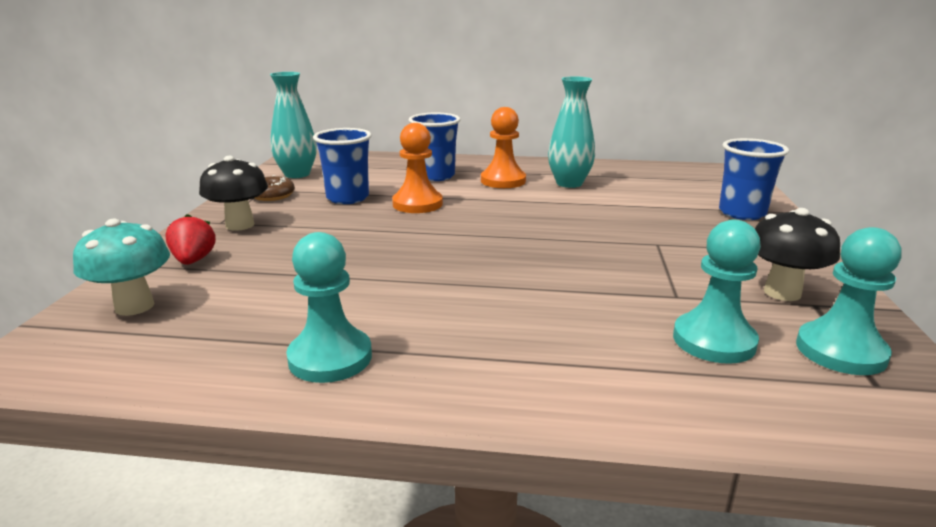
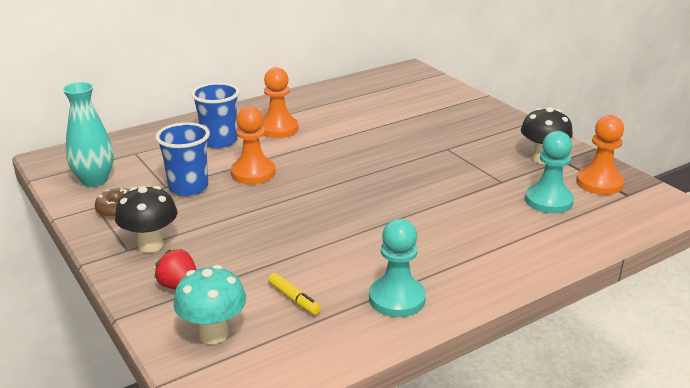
camera: 40 degrees left, 5 degrees up
(246, 310) = (294, 299): none -> yellow marker
(569, 183) = (327, 116): turquoise vase -> none
(742, 213) = (460, 107): blue cup -> none
(840, 351) = (599, 183): turquoise pawn -> orange pawn

